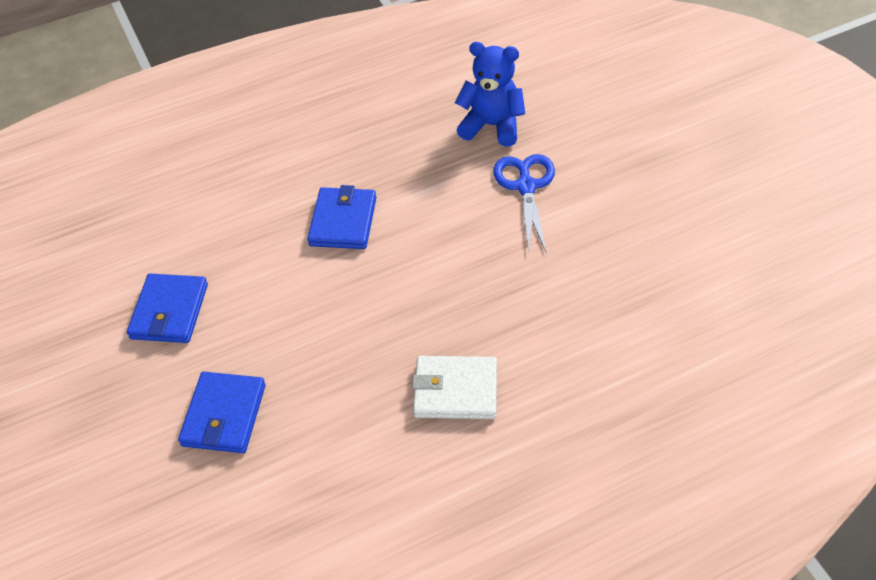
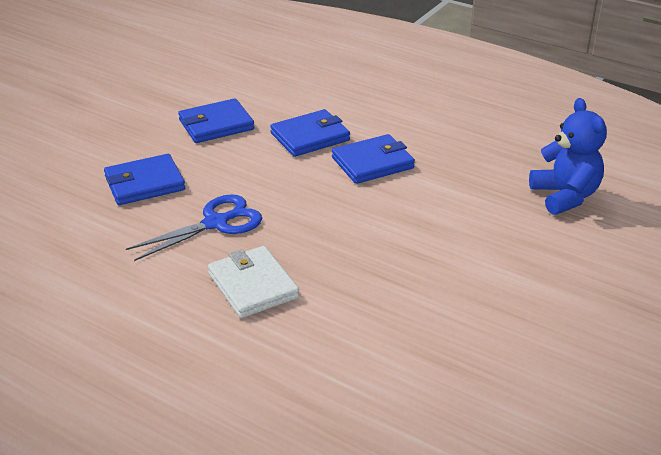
camera: 55 degrees right, 15 degrees down
(260, 246) = (310, 137): none -> blue wallet
(526, 187) = (516, 242): blue scissors -> blue scissors (216, 223)

